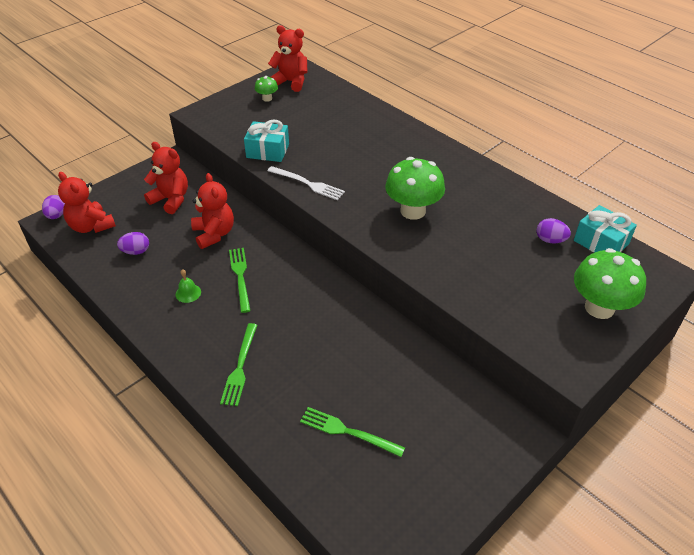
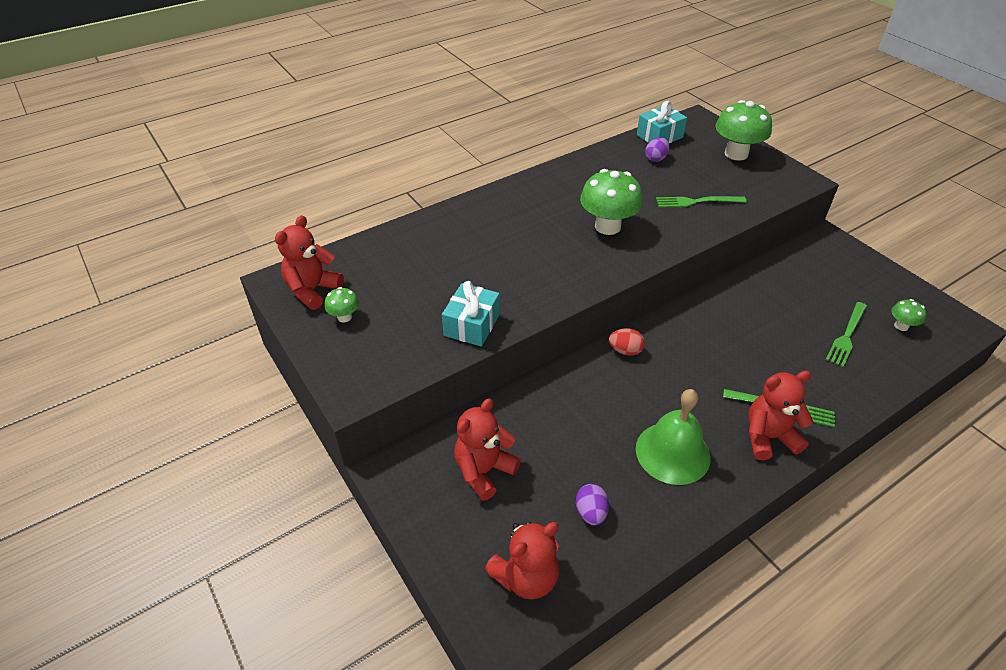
camera: 80 degrees left, 0 degrees up
(57, 215) = (489, 634): purple egg -> none
(188, 293) = (672, 452): green bell -> green bell, size x2.33
(214, 234) = (566, 423): red teddy bear -> red teddy bear (768, 437)
(240, 276) = (646, 400): green fork -> green fork (696, 202)
(295, 262) = (625, 351): none -> red egg
(308, 184) = (548, 295): white fork -> none
(376, 490) = (901, 326): none -> green mushroom

